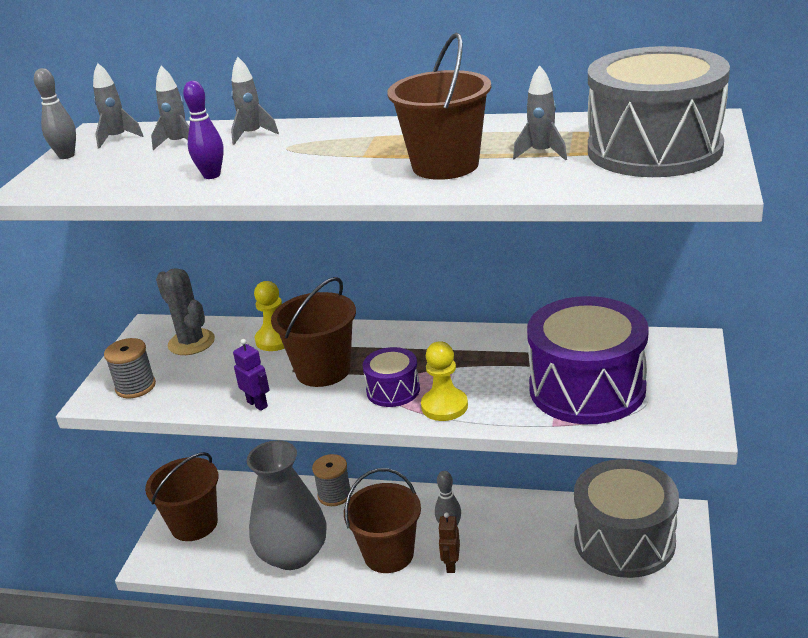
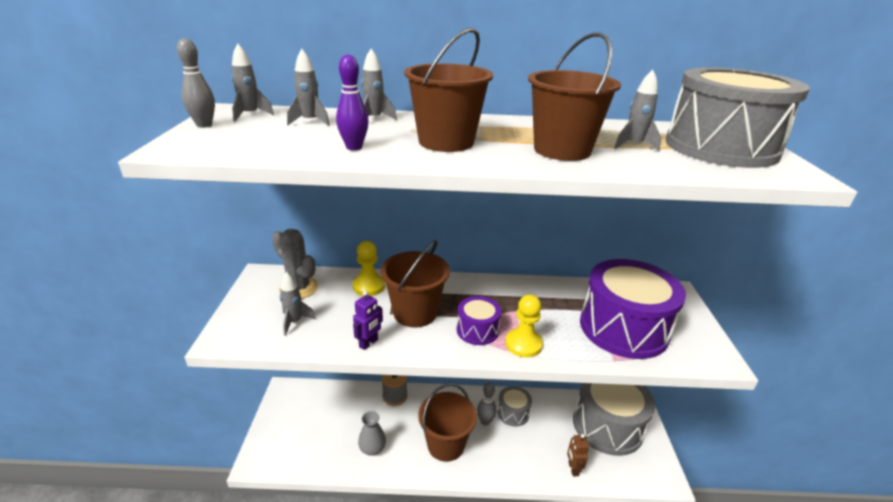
camera: 15 degrees left, 0 degrees up
(135, 386) = (257, 327): grey spool -> none
(179, 380) = (295, 322): none -> grey rocket
(194, 524) = (289, 425): brown bucket -> brown bucket (446, 142)
(257, 404) = (369, 343): purple robot -> purple robot turned 90 degrees clockwise
(293, 554) = (372, 448): grey vase -> grey vase, size x0.47
(451, 565) = (494, 451): brown robot -> brown robot (573, 469)
(491, 520) = (513, 412): none -> grey drum

